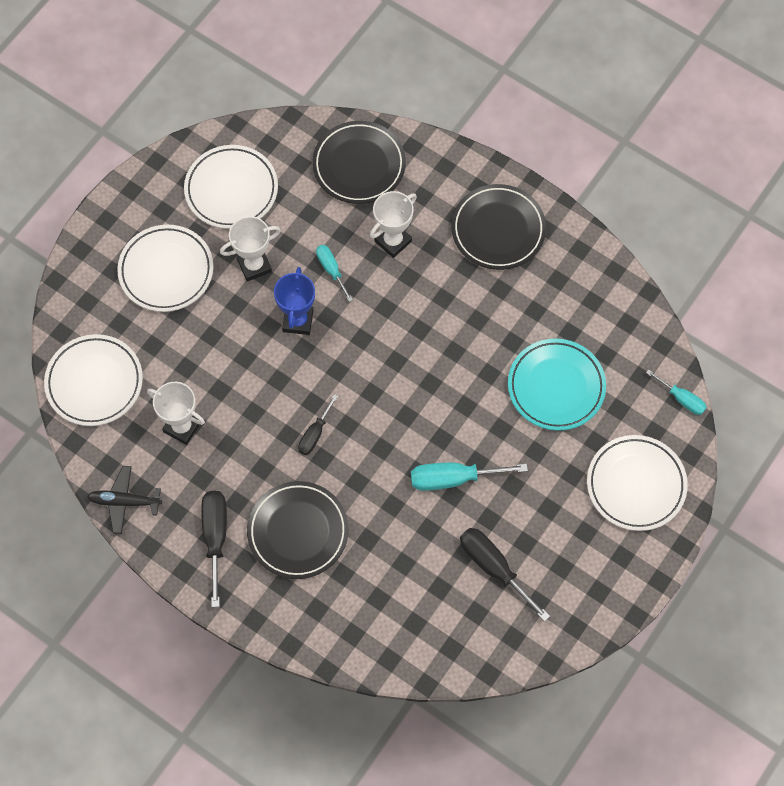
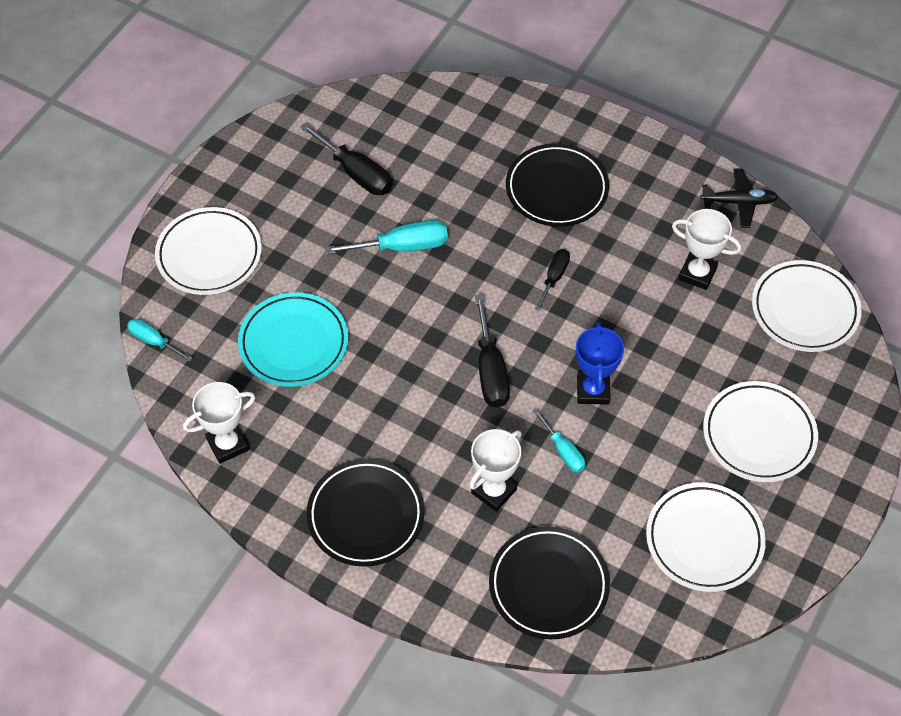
camera: 175 degrees right, 10 degrees down
(215, 537) = (638, 178): black screwdriver -> black screwdriver (490, 370)
(254, 265) = (656, 449): white trophy -> white trophy (227, 444)

